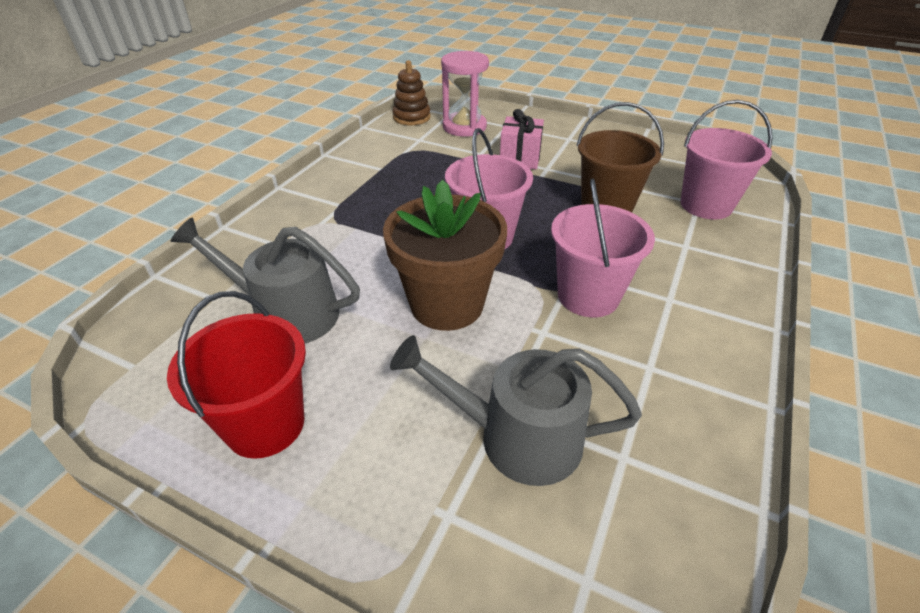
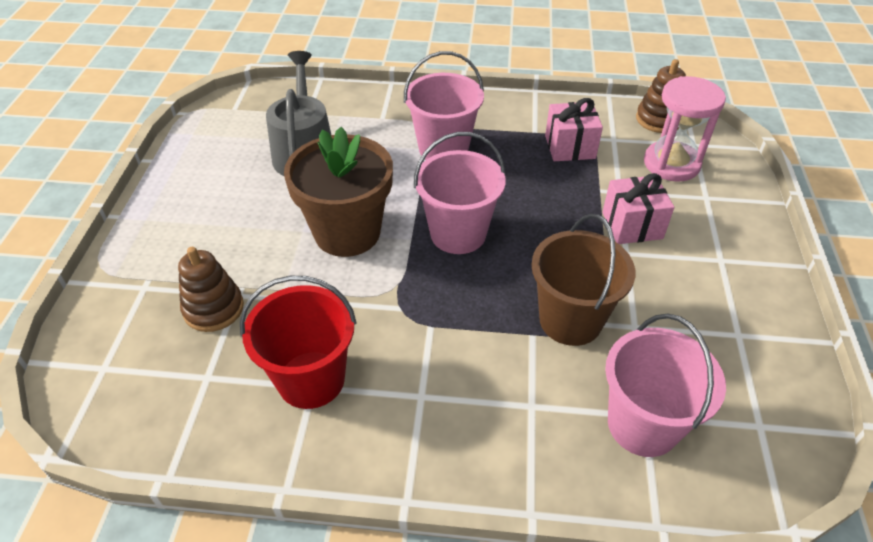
camera: 70 degrees right, 5 degrees up
(265, 424) = (200, 181): red bucket -> red bucket (311, 379)
(414, 158) = (570, 147): none -> pink gift
(517, 437) = (213, 308): grey watering can -> brown stacking toy
(588, 296) = (398, 326): pink bucket -> pink bucket (443, 149)

